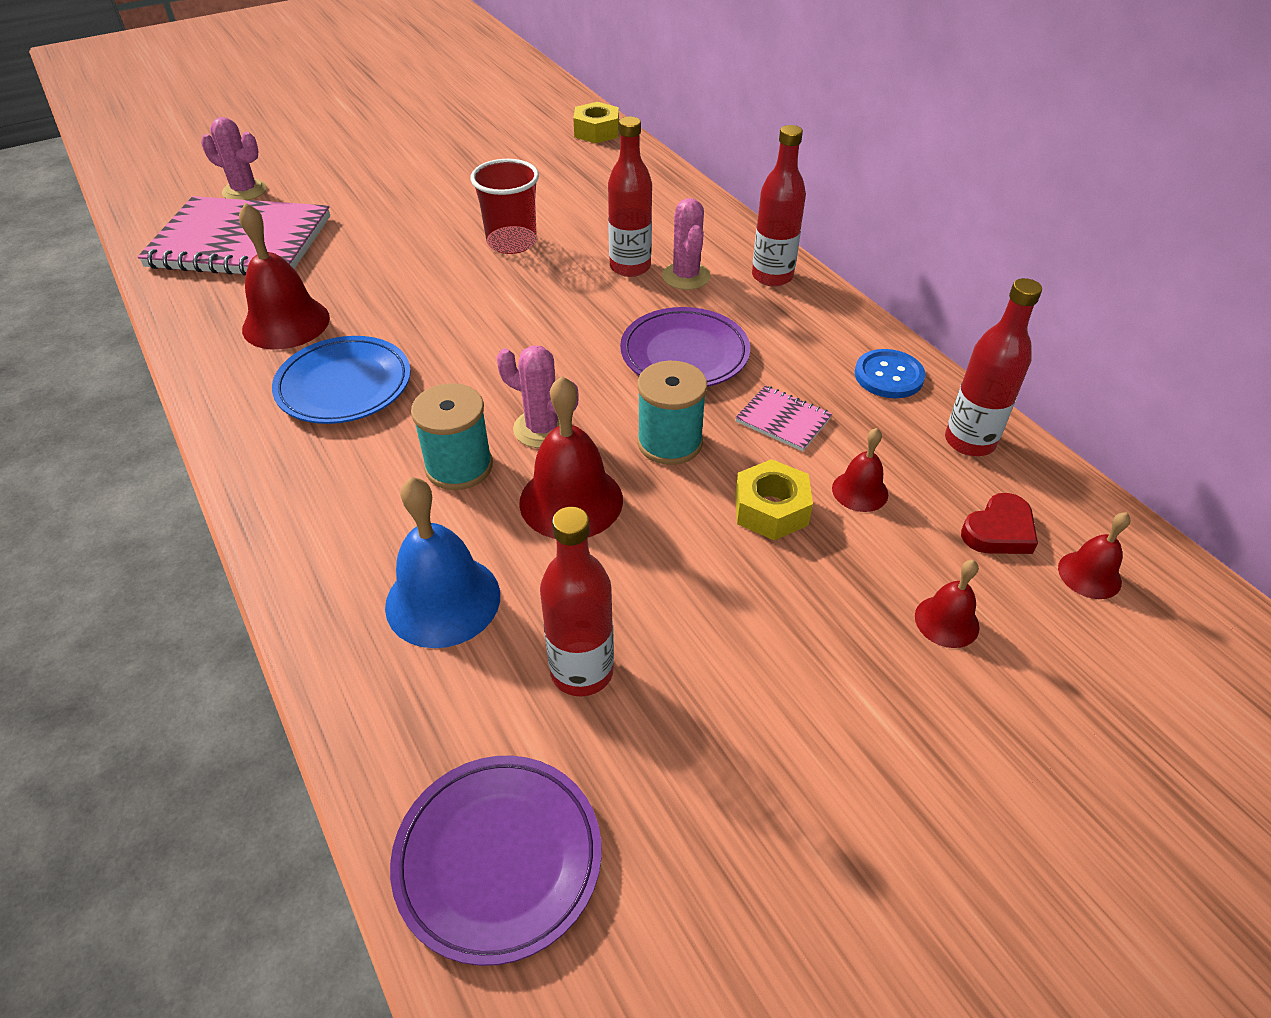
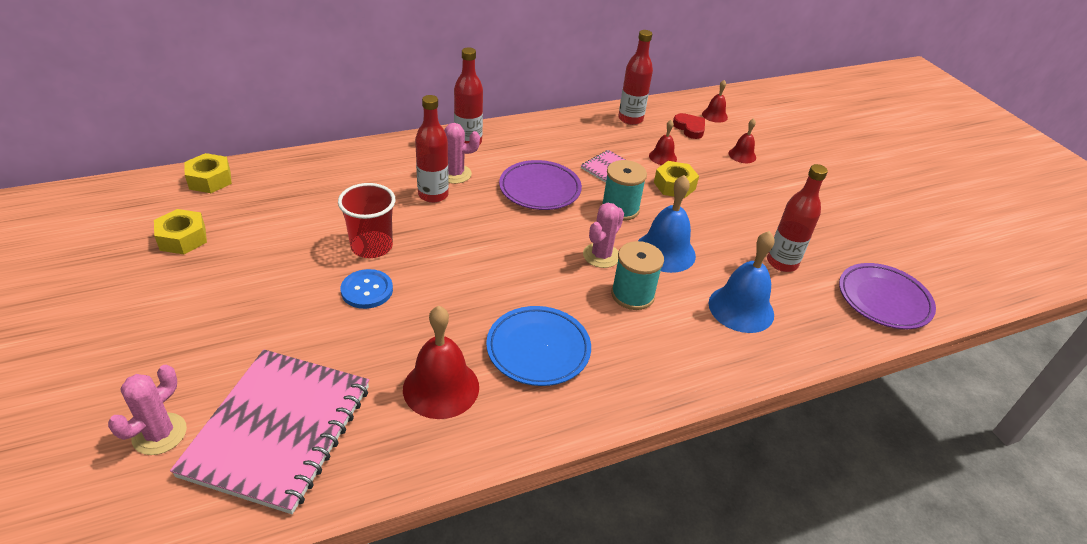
camera: 85 degrees left, 5 degrees down
(496, 141) = (183, 238): none -> yellow nut
(571, 500) = (665, 252): red bell -> blue bell
(888, 376) = (576, 127): blue button -> blue button (367, 290)

